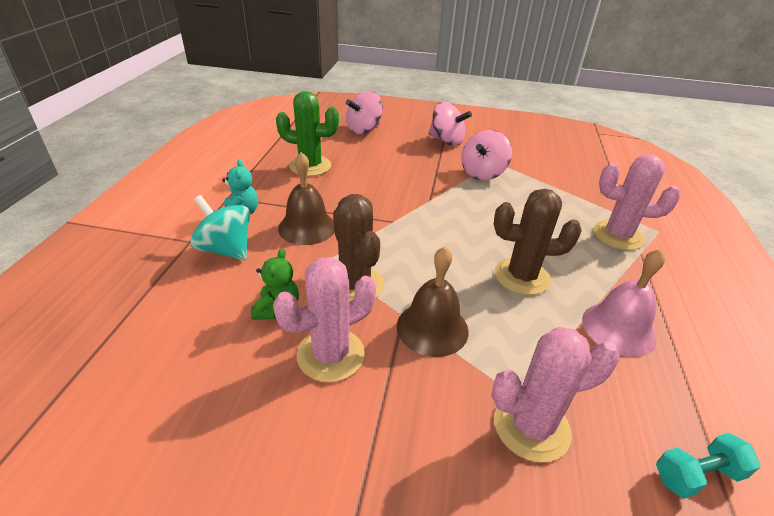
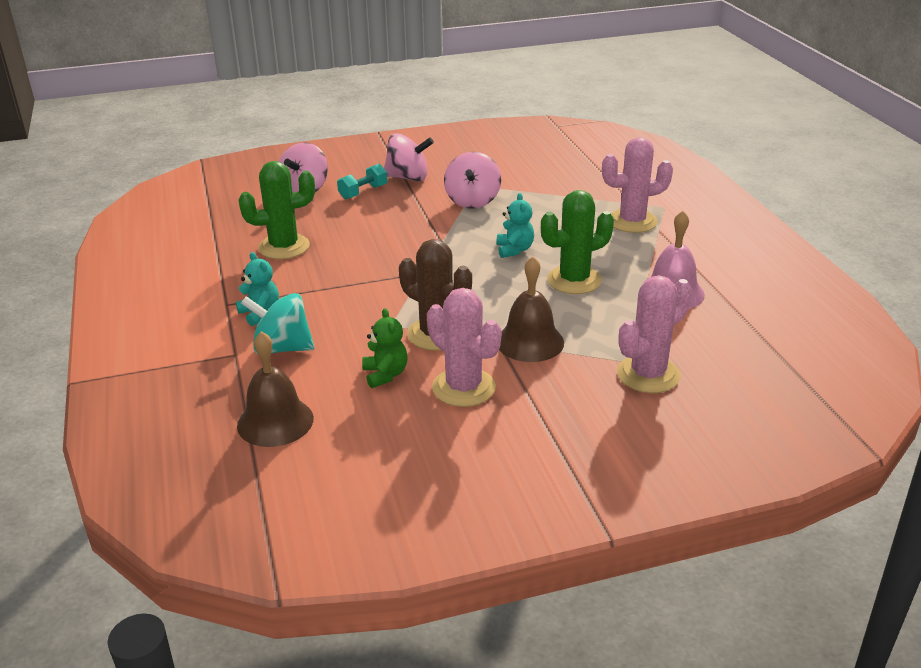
camera: 25 degrees left, 5 degrees down
(307, 227) = (343, 304): brown bell -> brown bell (275, 421)
(330, 355) = (464, 387): pink cactus -> pink cactus turned 75 degrees counterclockwise
(486, 227) = (514, 250): none -> turquoise teddy bear
(522, 276) = (574, 280): brown cactus -> green cactus
(697, 474) = (766, 360): turquoise dumbbell -> turquoise dumbbell (363, 192)

